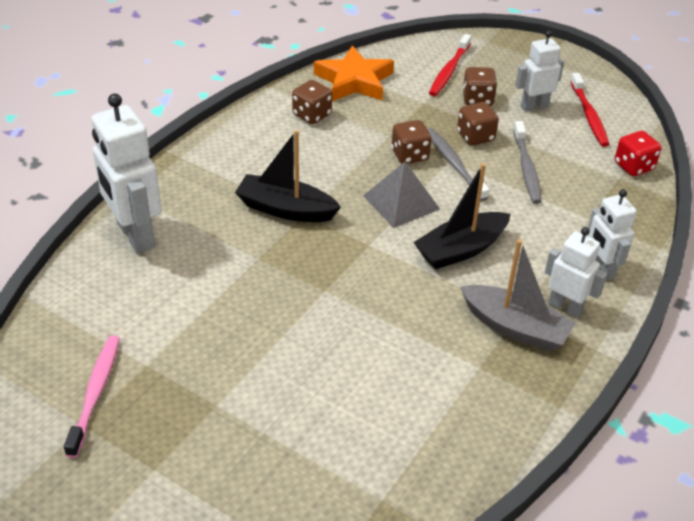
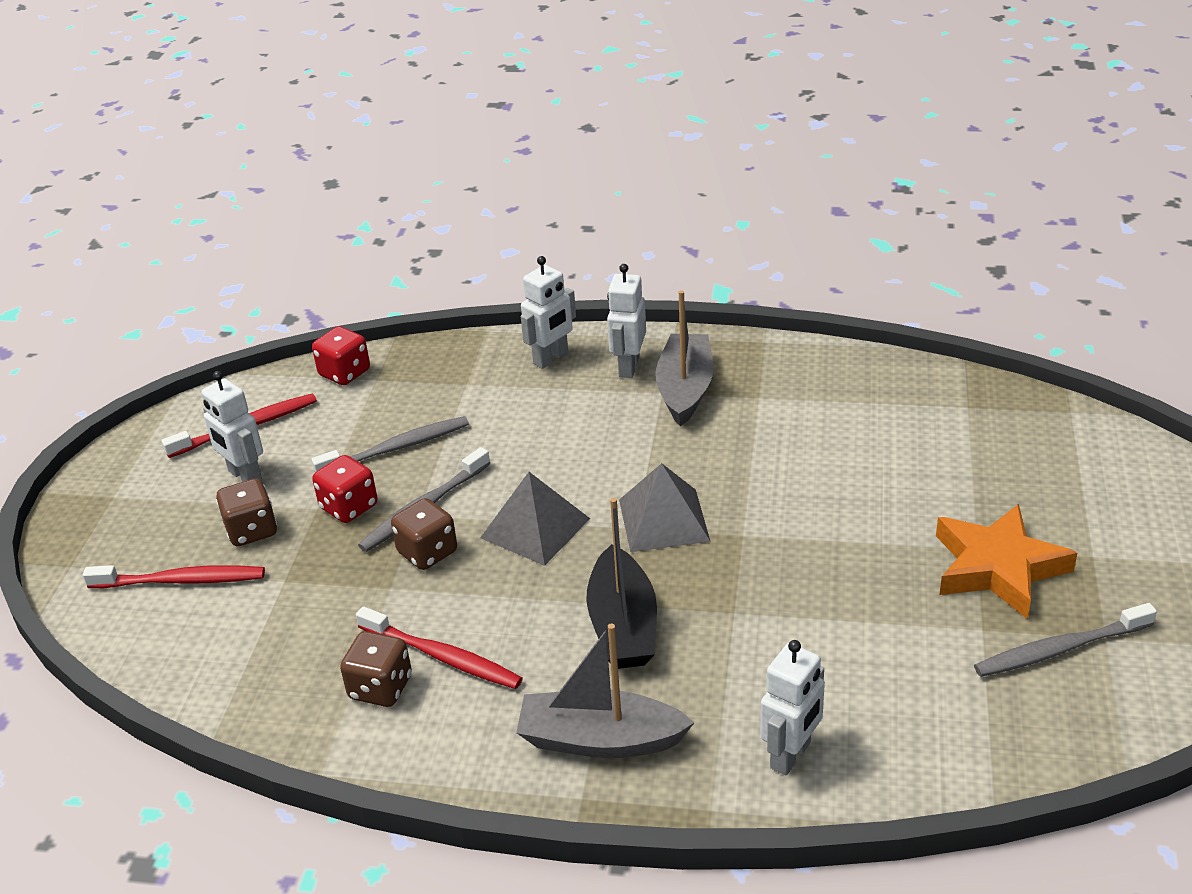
camera: 110 degrees left, 5 degrees down
(95, 393) = (1059, 649): pink toothbrush -> grey toothbrush
(135, 235) = (791, 755): white robot -> white robot, size x0.60
(210, 174) = (600, 740): none -> grey boat
(317, 139) = (443, 657): none -> red toothbrush
(354, 81) = (257, 675): orange star -> orange star (998, 567)
(367, 259) = (663, 520): none -> grey pyramid
(461, 249) = (590, 456): black boat -> none
(475, 137) = (349, 507): brown dice -> red dice

